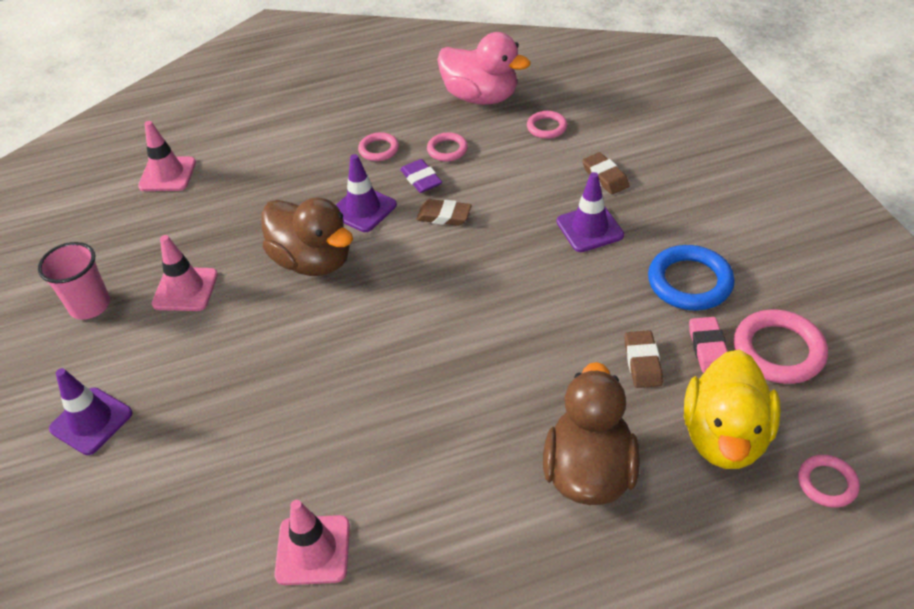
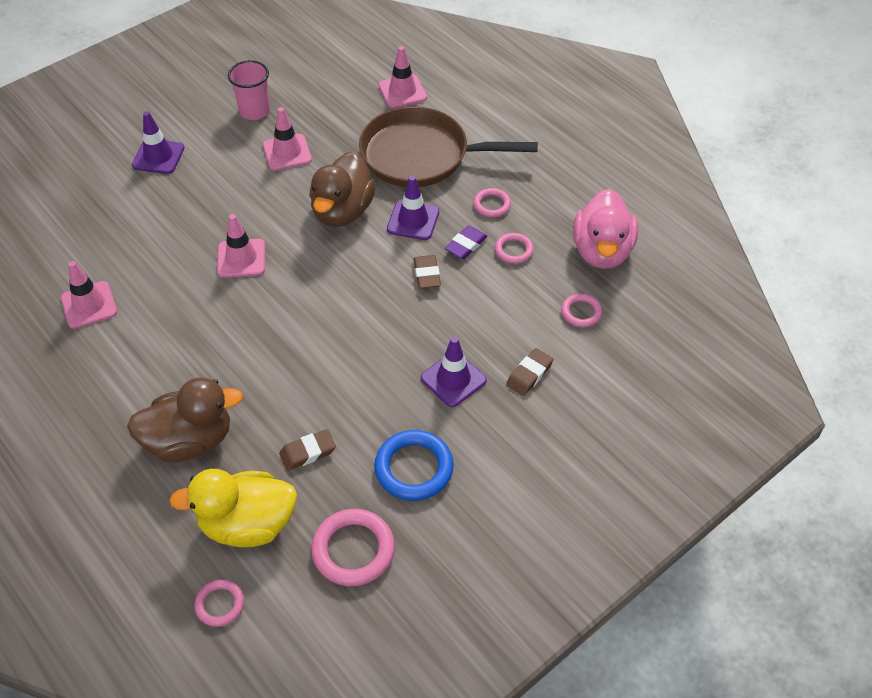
camera: 65 degrees right, 5 degrees up
(274, 182) = (421, 155): none -> brown pan
(329, 366) = (241, 258): none -> pink traffic cone
(708, 348) = (339, 496): pink eraser -> none

